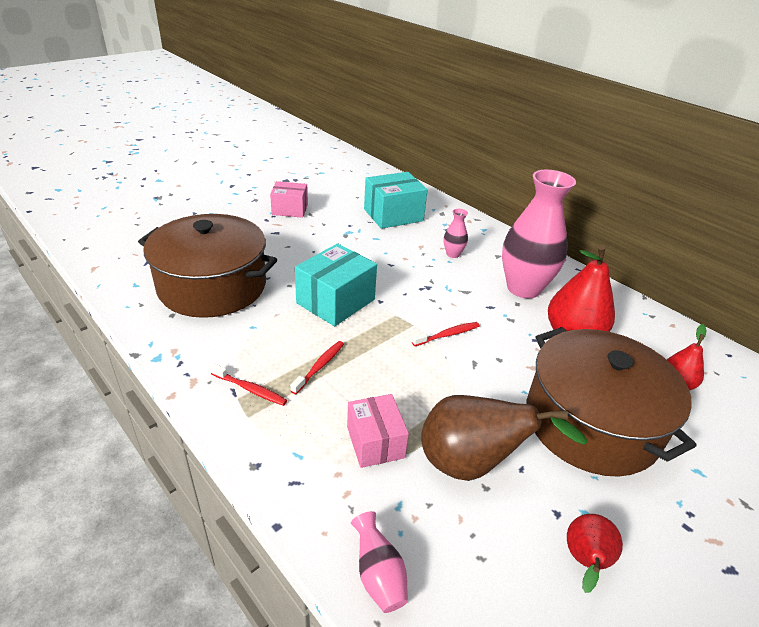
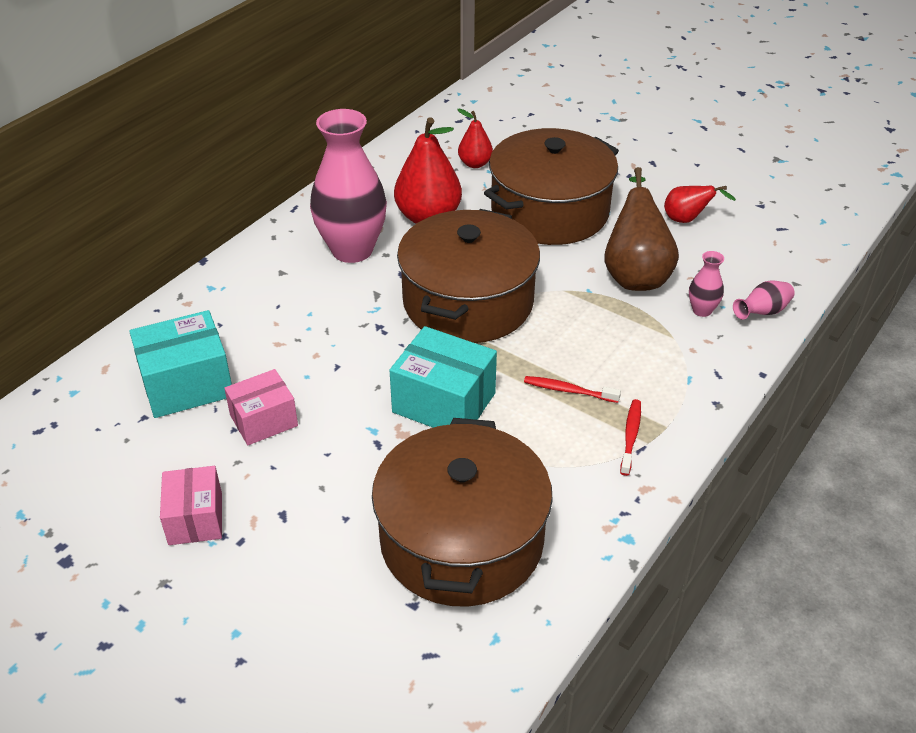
camera: 100 degrees left, 5 degrees up
(375, 442) = (645, 332): pink box -> pink box (264, 420)
(393, 215) = (187, 384): turquoise box -> turquoise box turned 75 degrees counterclockwise
(447, 335) = (468, 302): red toothbrush -> brown pot
(453, 254) = (290, 311): pink vase -> pink vase (702, 310)

